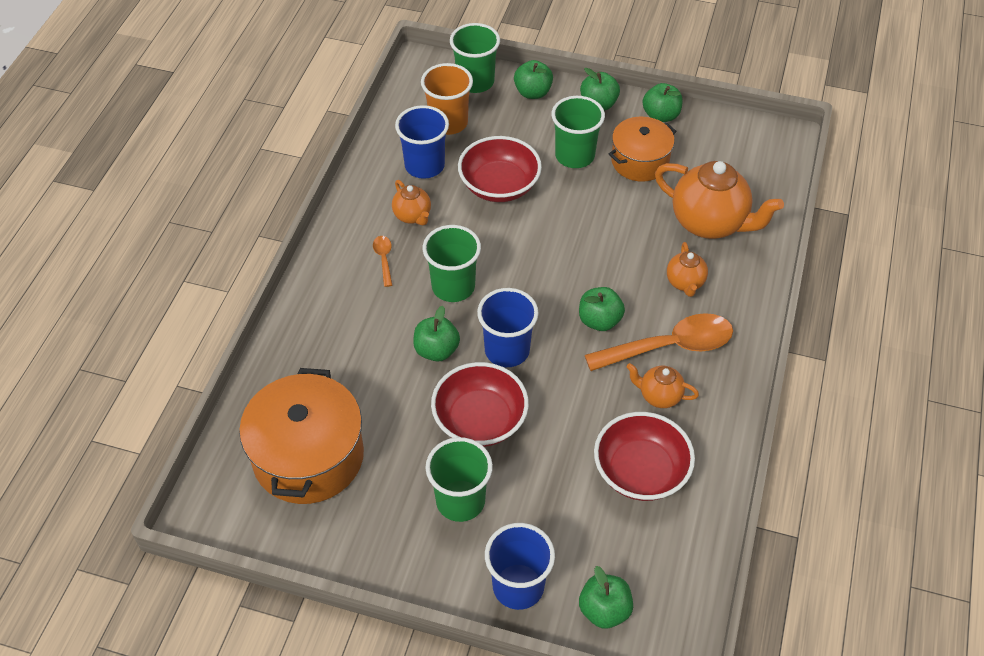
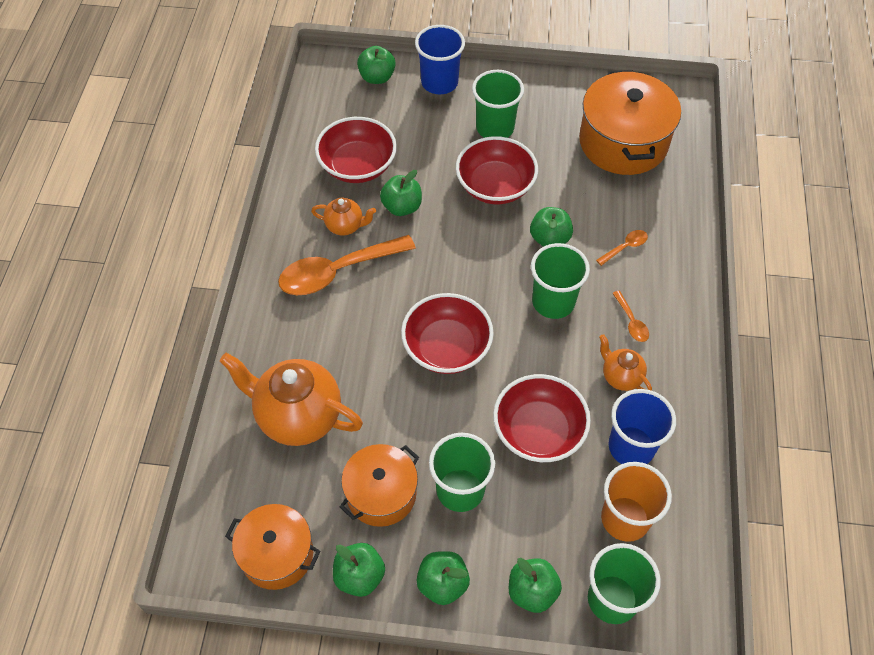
camera: 170 degrees right, 5 degrees up
(359, 330) = (625, 247): none -> orange spoon
(507, 350) = (486, 247): blue cup -> none
(567, 260) = (446, 348): none -> red bowl
(599, 320) = (405, 287): green apple -> green apple (402, 207)
(685, 283) = (324, 339): orange teapot -> none
(724, 135) = (277, 554): none -> orange pot

